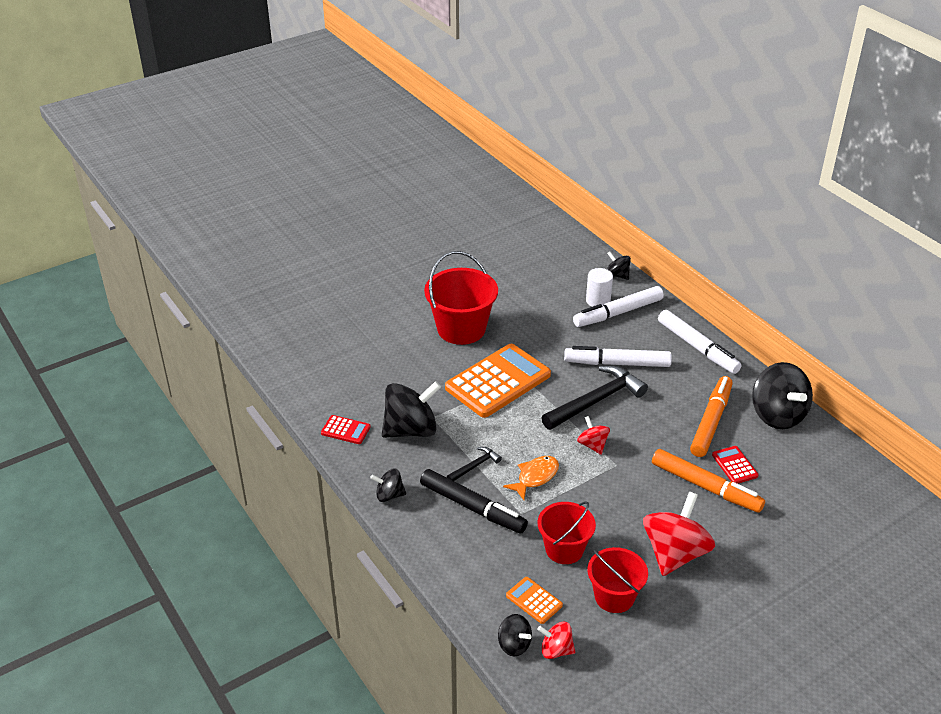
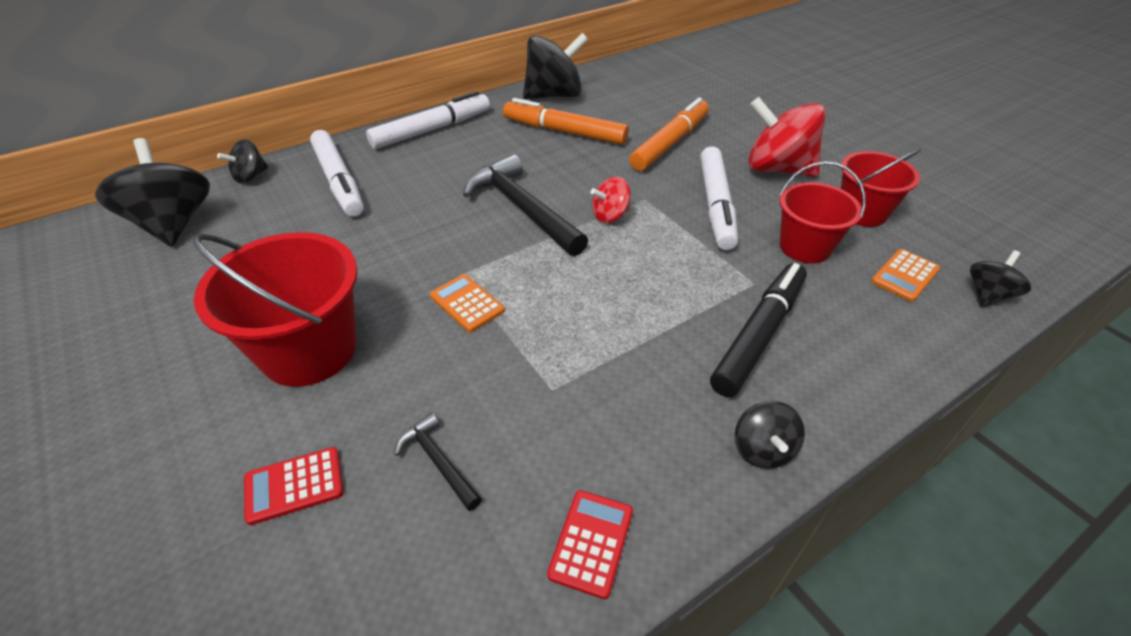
camera: 90 degrees left, 5 degrees up
(411, 430) = (586, 421): black spinning top -> black spinning top (173, 224)
(475, 466) = (667, 332): black hammer -> black hammer (438, 461)
(498, 381) = (467, 303): orange calculator -> orange calculator, size x0.44
(535, 477) = (680, 268): orange fish -> none
(556, 650) = (971, 260): red spinning top -> none
(598, 301) = (302, 196): white cylinder -> none
(617, 363) = (448, 187): white marker -> white marker (716, 205)
(734, 465) = (633, 124): red calculator -> red calculator (294, 485)

